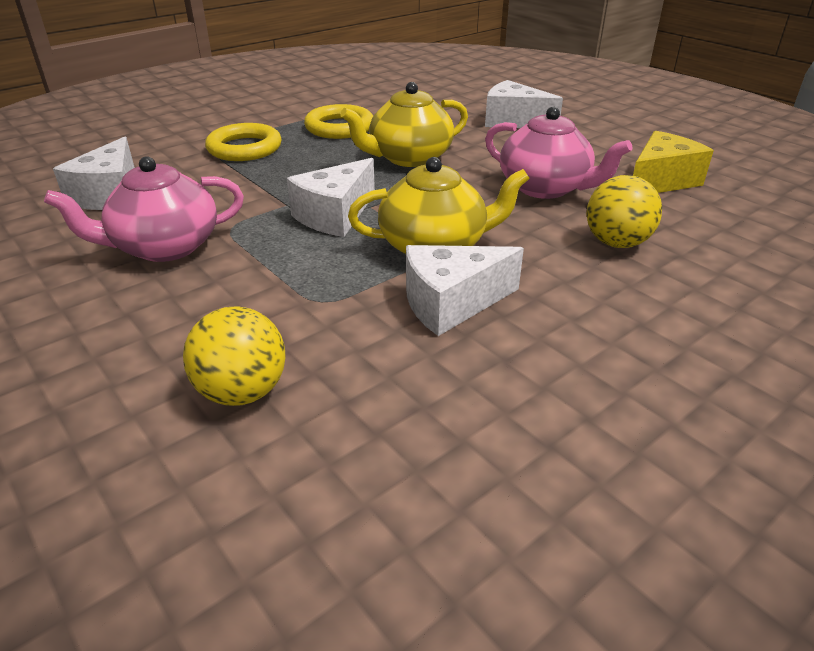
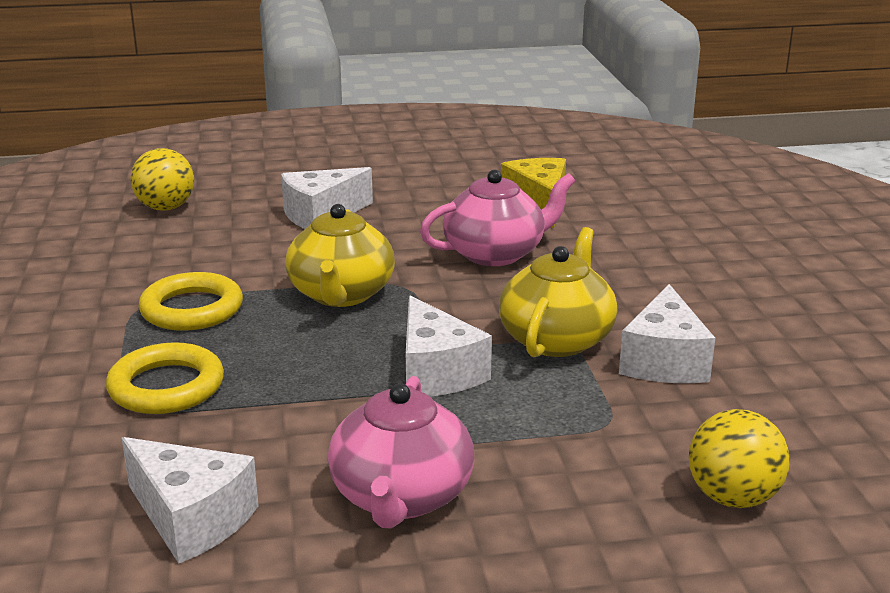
camera: 60 degrees left, 10 degrees down
(616, 243) = (626, 261): yellow ball -> yellow ball (166, 208)

